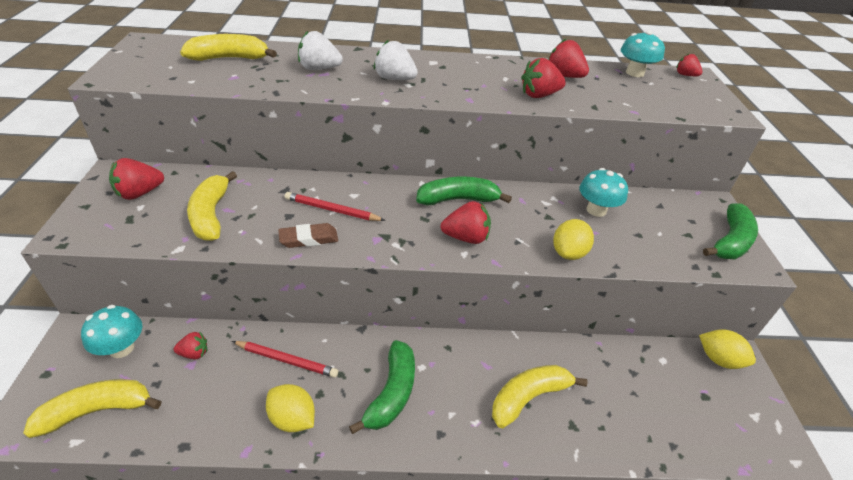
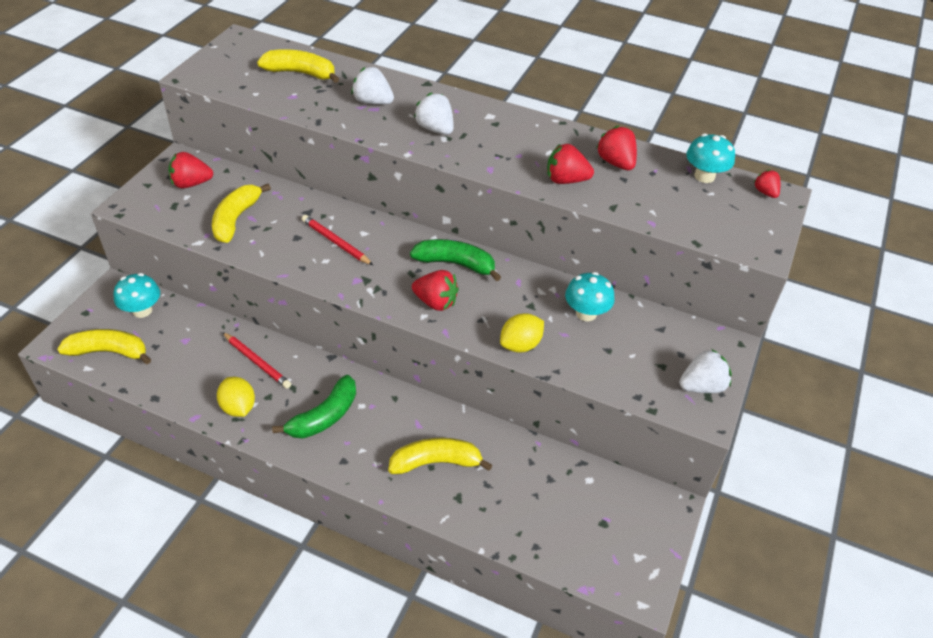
camera: 25 degrees right, 5 degrees up
(194, 353) = (191, 332): red strawberry -> none
(309, 239) = (301, 263): brown eraser -> none
(719, 359) = (648, 500): yellow lemon -> none
(730, 241) = (702, 386): green banana -> white strawberry

